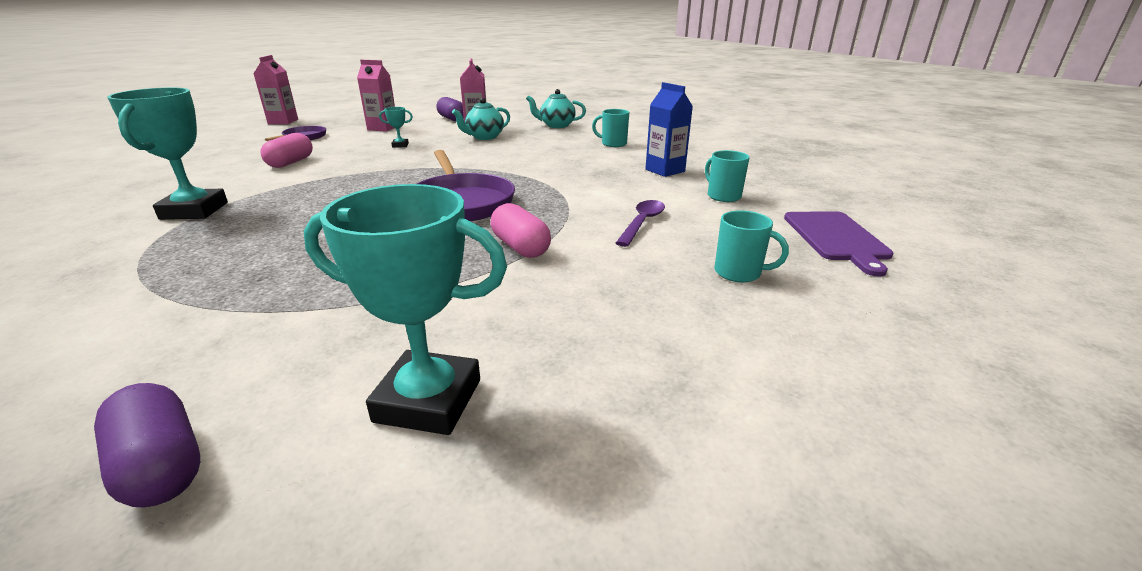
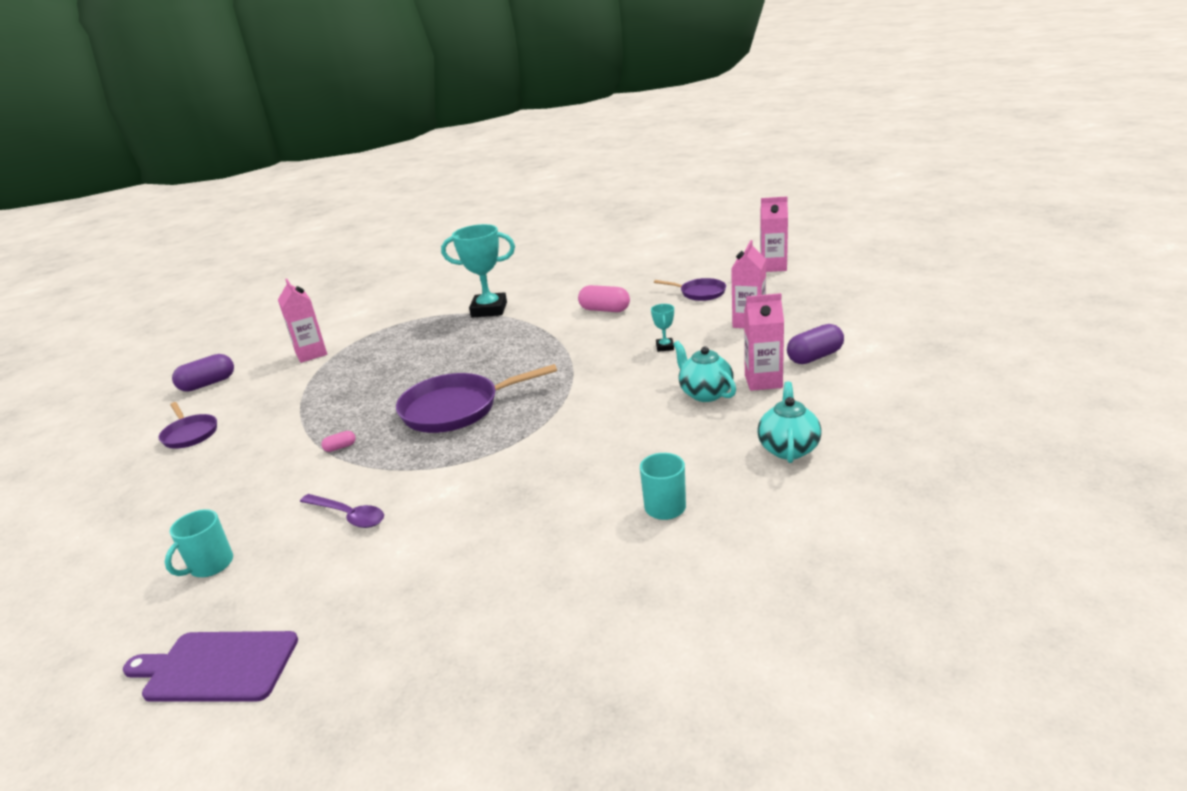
camera: 100 degrees right, 0 degrees up
(163, 335) = (311, 354): none -> pink carton
(428, 400) = (190, 434): turquoise trophy -> purple pan
(520, 247) = (340, 447): pink capsule -> pink capsule, size x0.48
(665, 170) = (512, 550): blue carton -> none
(723, 196) = (390, 593): turquoise mug -> none

